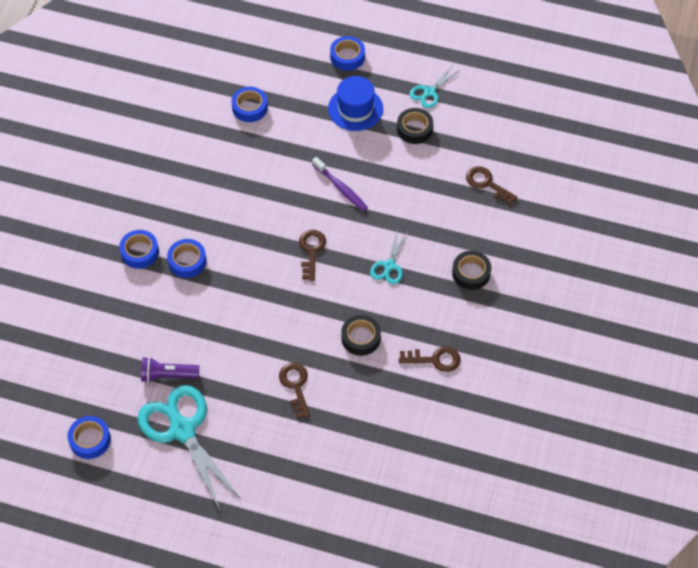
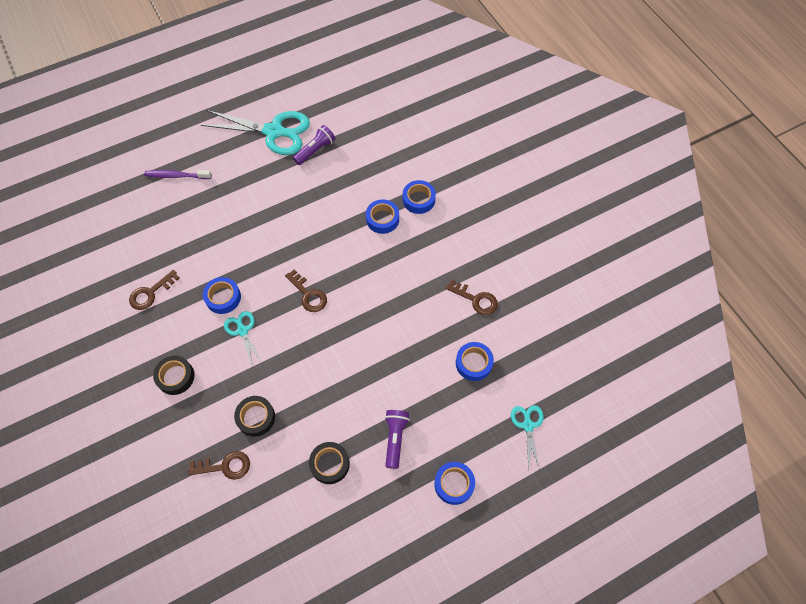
camera: 135 degrees right, 5 degrees up
(90, 440) = (320, 89): blue tape -> blue tape (223, 297)
(295, 386) = (230, 205): brown key -> brown key (476, 299)
(340, 188) = (336, 359): purple toothbrush -> purple toothbrush (176, 176)
(355, 109) = (395, 438): blue hat -> purple flashlight
(361, 338) = (216, 266): black tape -> black tape (256, 417)
(429, 92) = (351, 514): turquoise scissors -> turquoise scissors (528, 425)

